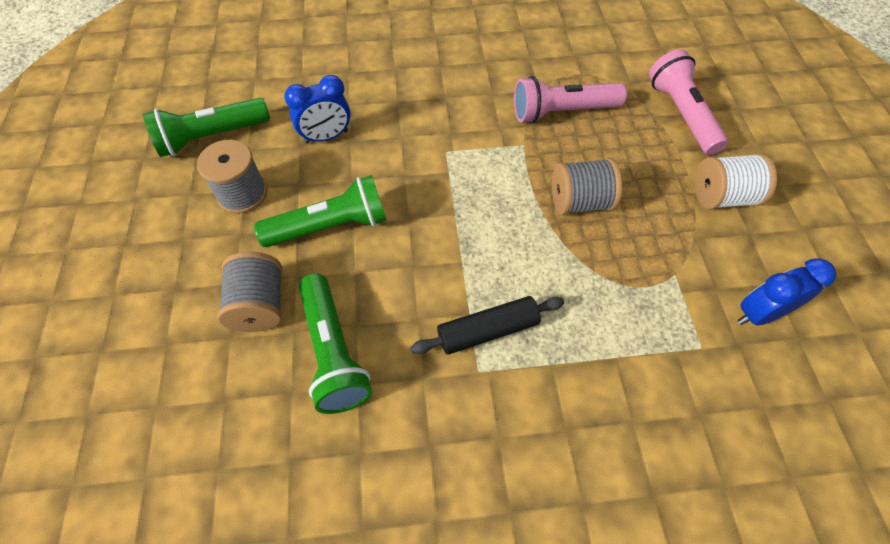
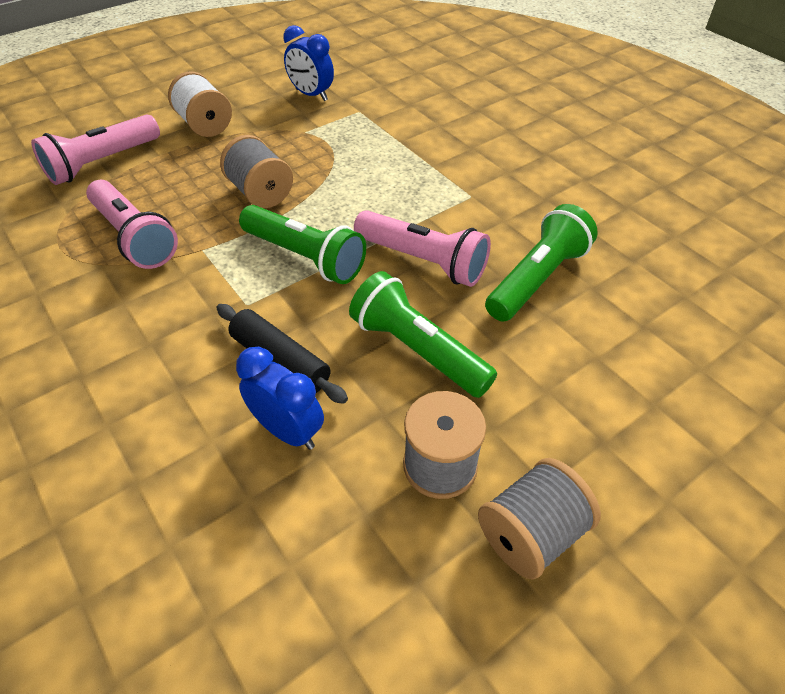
camera: 120 degrees left, 10 degrees down
(211, 137) = (374, 587): green flashlight -> green flashlight (305, 257)
(260, 305) = (548, 354): grey spool -> grey spool (531, 533)
(415, 277) = (423, 261): none -> pink flashlight
(487, 330) = (434, 202): black rolling pin -> black rolling pin (280, 361)

